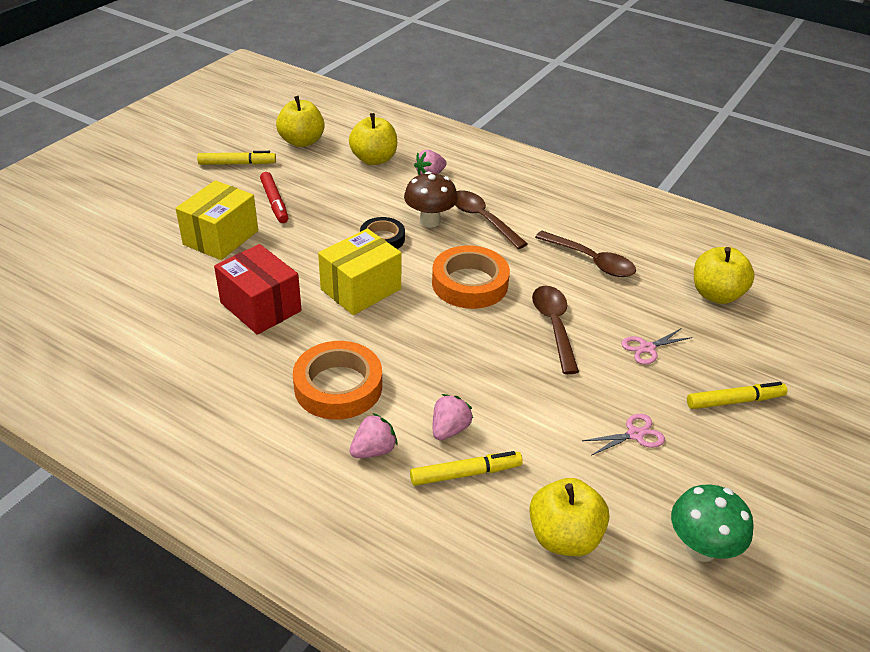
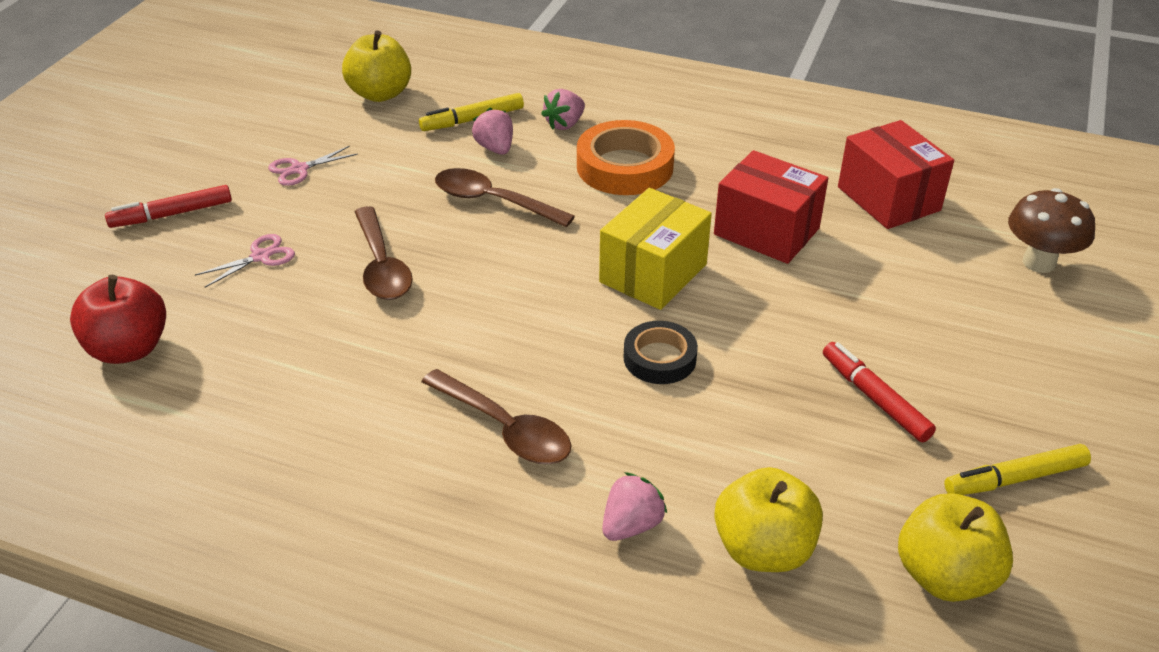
camera: 170 degrees right, 0 degrees up
(146, 318) = (888, 199): none -> red box
(221, 237) = (900, 317): yellow box -> none
(430, 221) = (595, 407): brown mushroom -> brown mushroom (1039, 262)
(449, 429) = (495, 148): pink strawberry -> pink strawberry turned 135 degrees clockwise
(470, 283) = (504, 306): orange tape -> none
(591, 261) = (316, 375): brown spoon -> brown spoon (493, 201)
(701, 548) = (260, 102): green mushroom -> none
(716, 294) = (129, 349): yellow apple -> red apple
(734, 401) = (171, 214): yellow marker -> red marker

